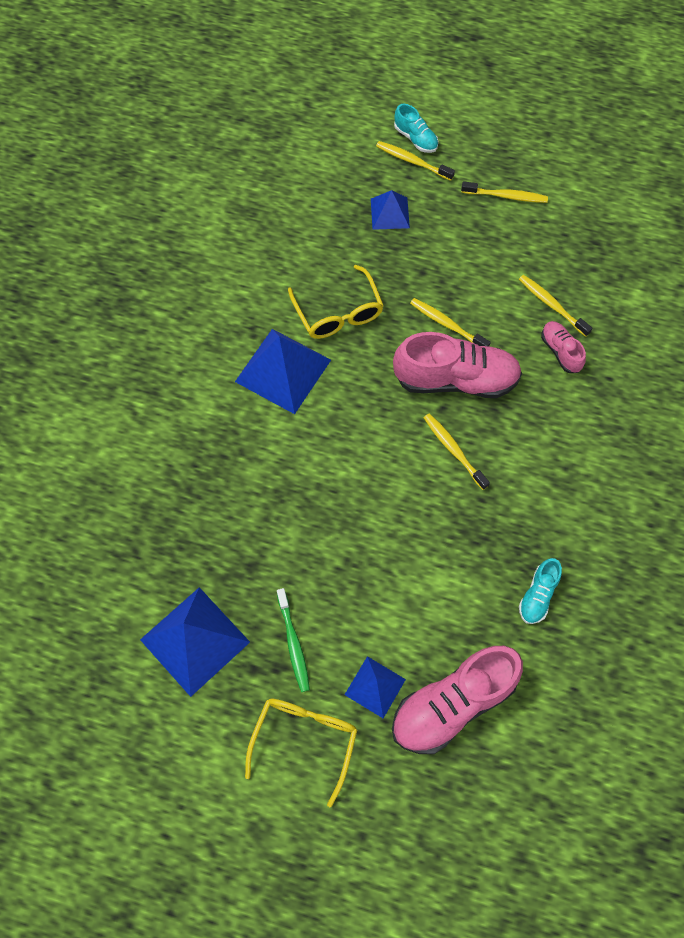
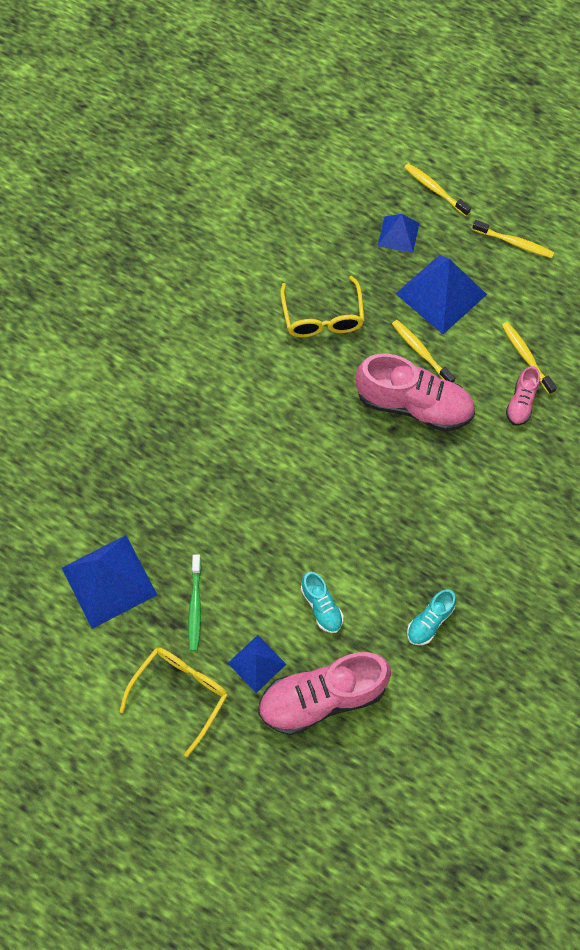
camera: 15 degrees right, 0 degrees up
(283, 370) = (256, 358): blue pyramid -> blue pyramid (441, 294)
(415, 138) = (444, 168): turquoise shoe -> turquoise shoe (321, 606)
(453, 450) = (392, 470): yellow toothbrush -> none
(560, 351) = (521, 402): pink shoe -> pink shoe turned 150 degrees counterclockwise

